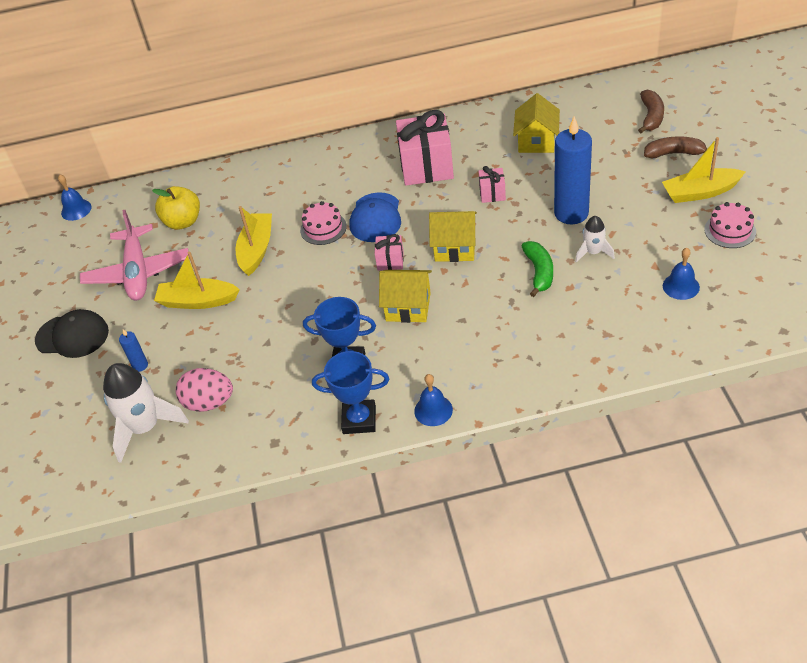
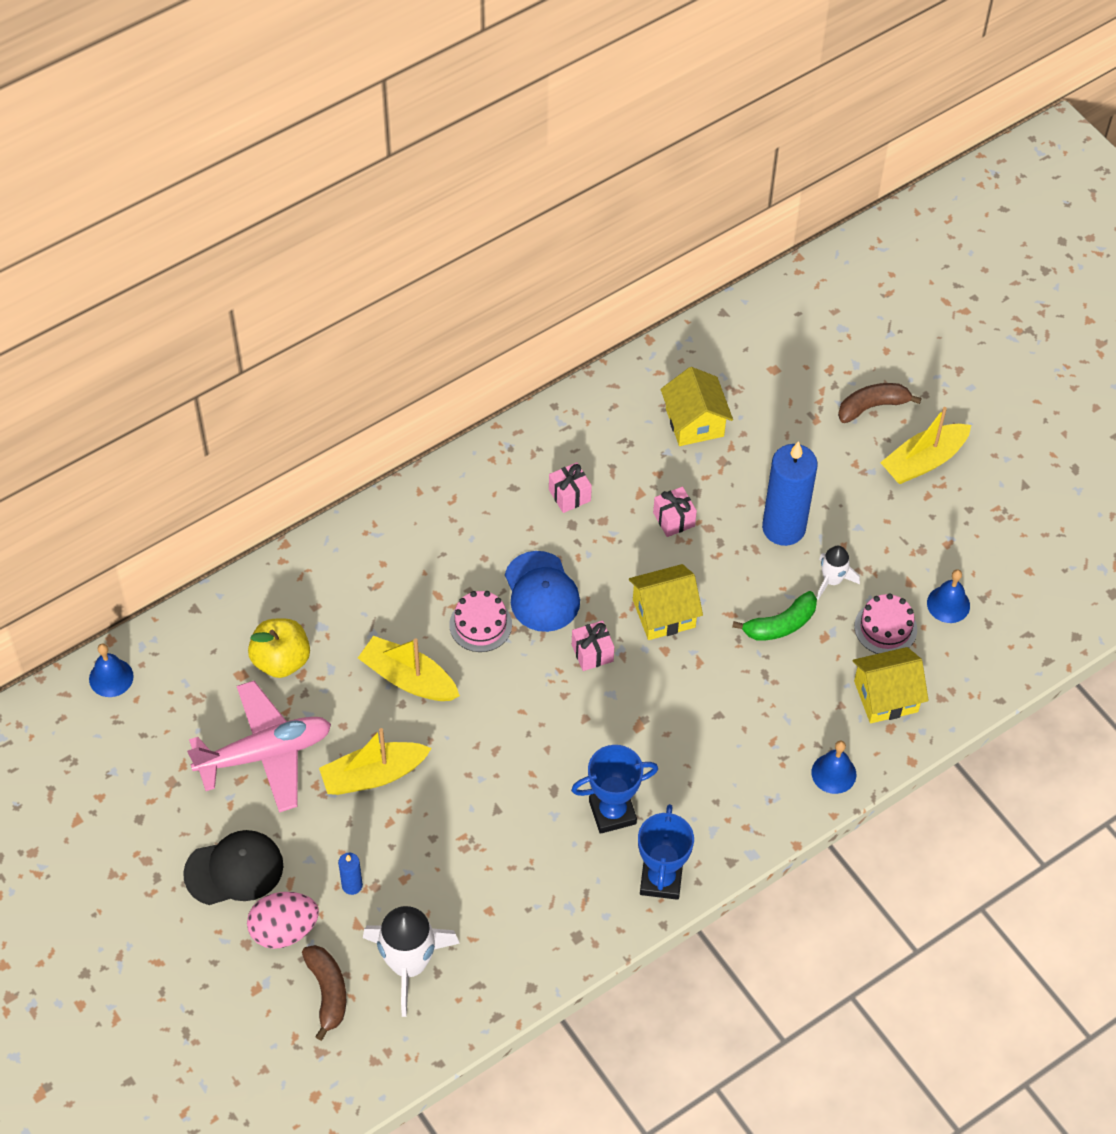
camera: 30 degrees left, 10 degrees up
(137, 272) = (265, 753): pink plane -> pink plane turned 75 degrees counterclockwise
(209, 403) = (469, 909): pink egg -> pink egg (284, 930)
(256, 249) = (408, 678): yellow boat -> yellow boat turned 45 degrees counterclockwise
(359, 420) = (661, 879): blue trophy -> blue trophy turned 60 degrees counterclockwise
(408, 307) = (646, 714): yellow house -> yellow house (886, 696)
(426, 167) = (569, 495): pink gift -> pink gift, size x0.48
(433, 410) = (739, 843): blue bell -> blue bell (833, 773)
(539, 272) = (780, 624): green banana -> green banana turned 90 degrees clockwise
(651, 117) = (823, 352): brown banana -> brown banana (327, 992)
(730, 230) = (976, 511): pink cake -> pink cake (885, 628)

